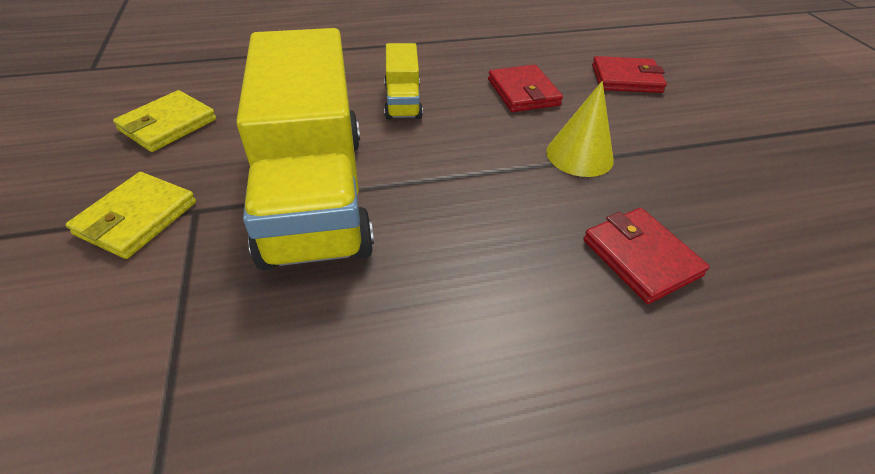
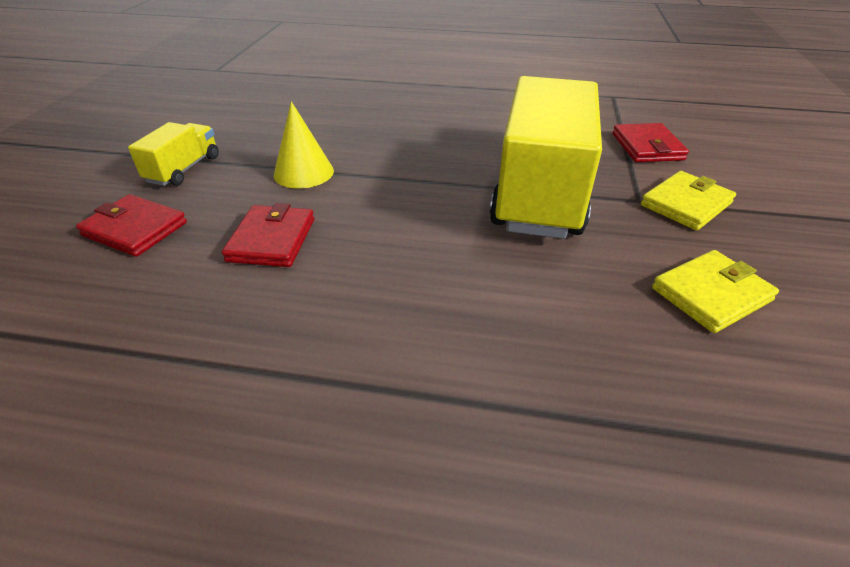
camera: 155 degrees left, 5 degrees down
(403, 101) = (418, 261): yellow truck -> yellow truck (184, 169)
(640, 257) = (346, 121): red wallet -> red wallet (647, 147)

